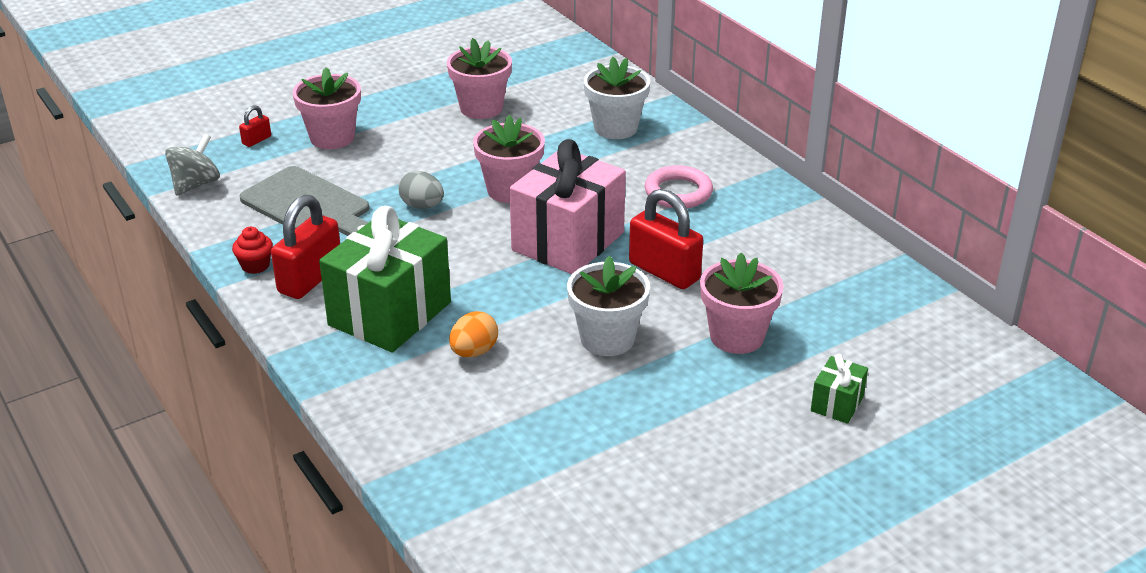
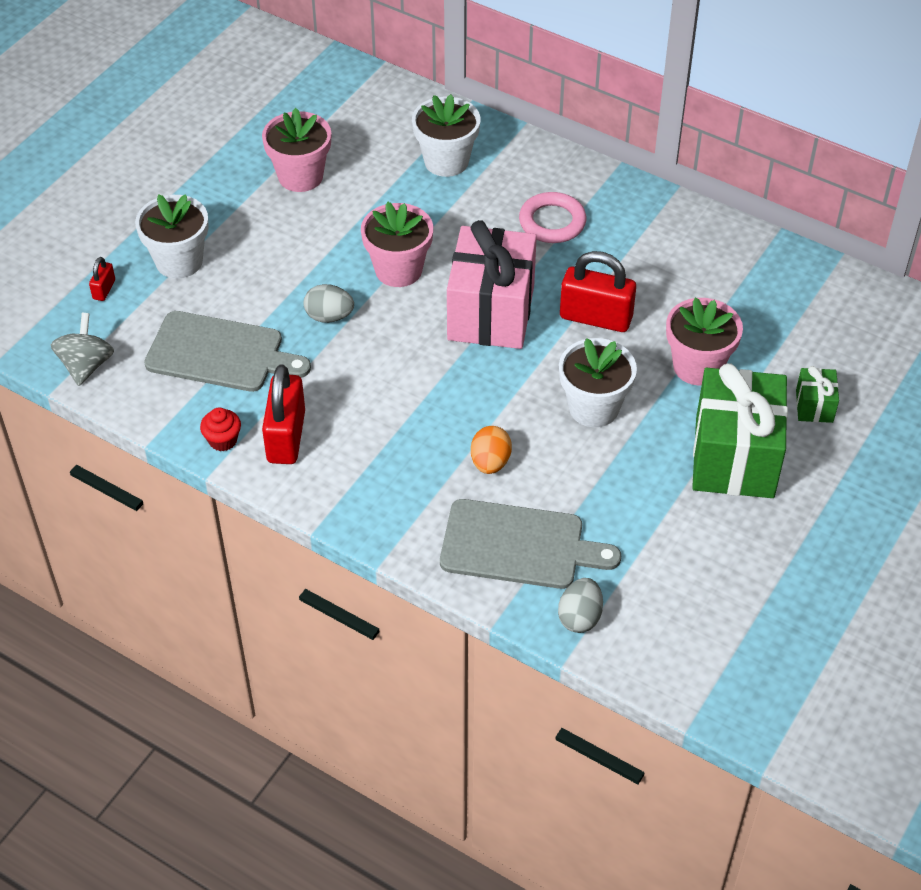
camera: 25 degrees left, 15 degrees up
(332, 137) = (179, 261): pink flower pot -> white flower pot
(390, 314) = (388, 449): green gift -> green gift (734, 457)
(446, 425) = (519, 545): none -> grey cutting board
(456, 504) = (580, 617): none -> grey egg

